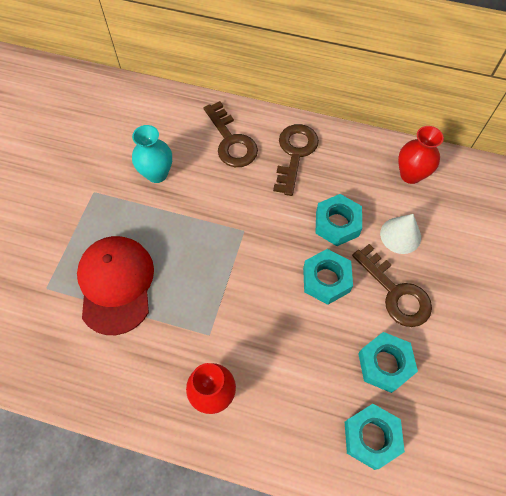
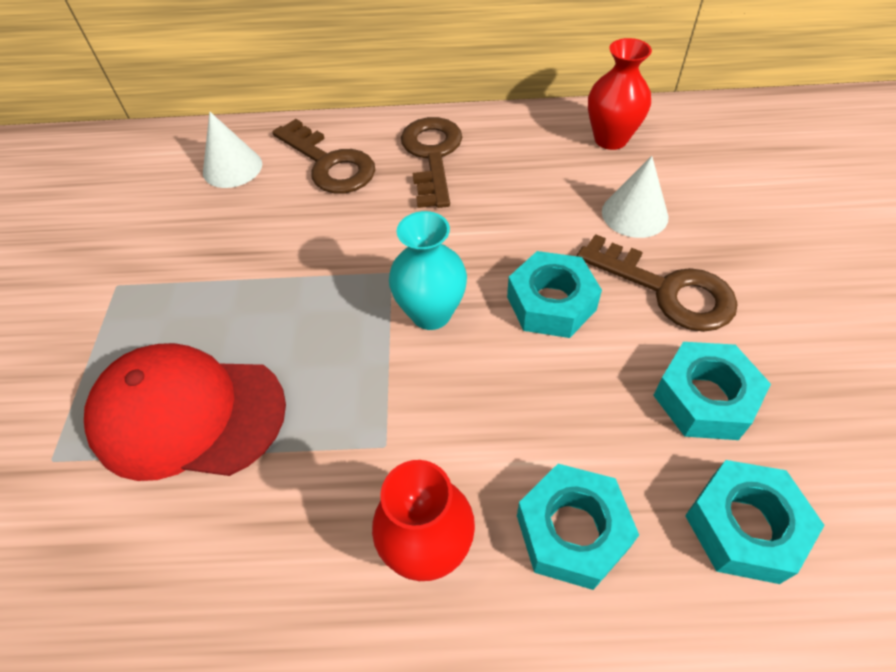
camera: 15 degrees left, 10 degrees down
(116, 284) = (188, 414): red cap -> red cap turned 60 degrees counterclockwise
(157, 174) = (221, 233): turquoise vase -> turquoise vase (431, 313)
(173, 127) = (232, 168): none -> white cone
(337, 224) = (533, 224): turquoise nut -> turquoise nut (572, 531)

